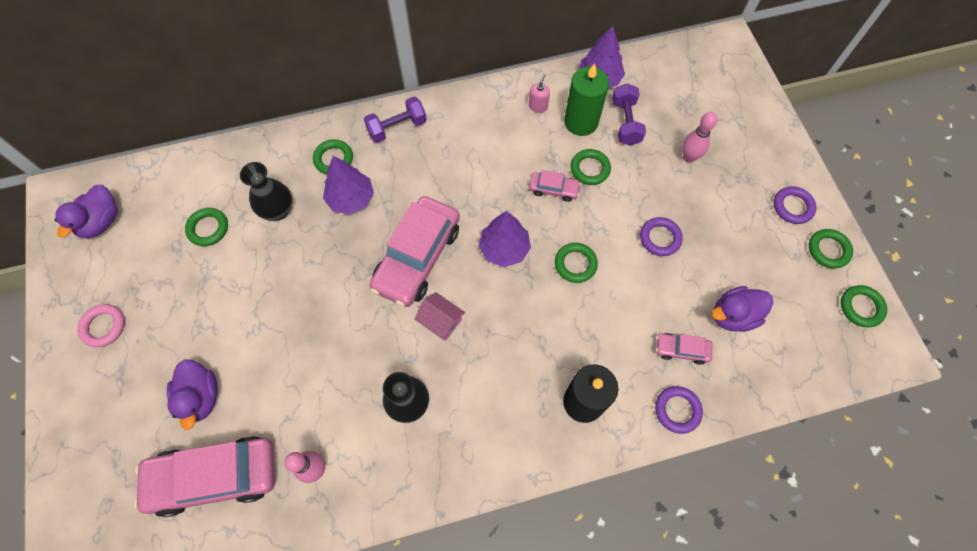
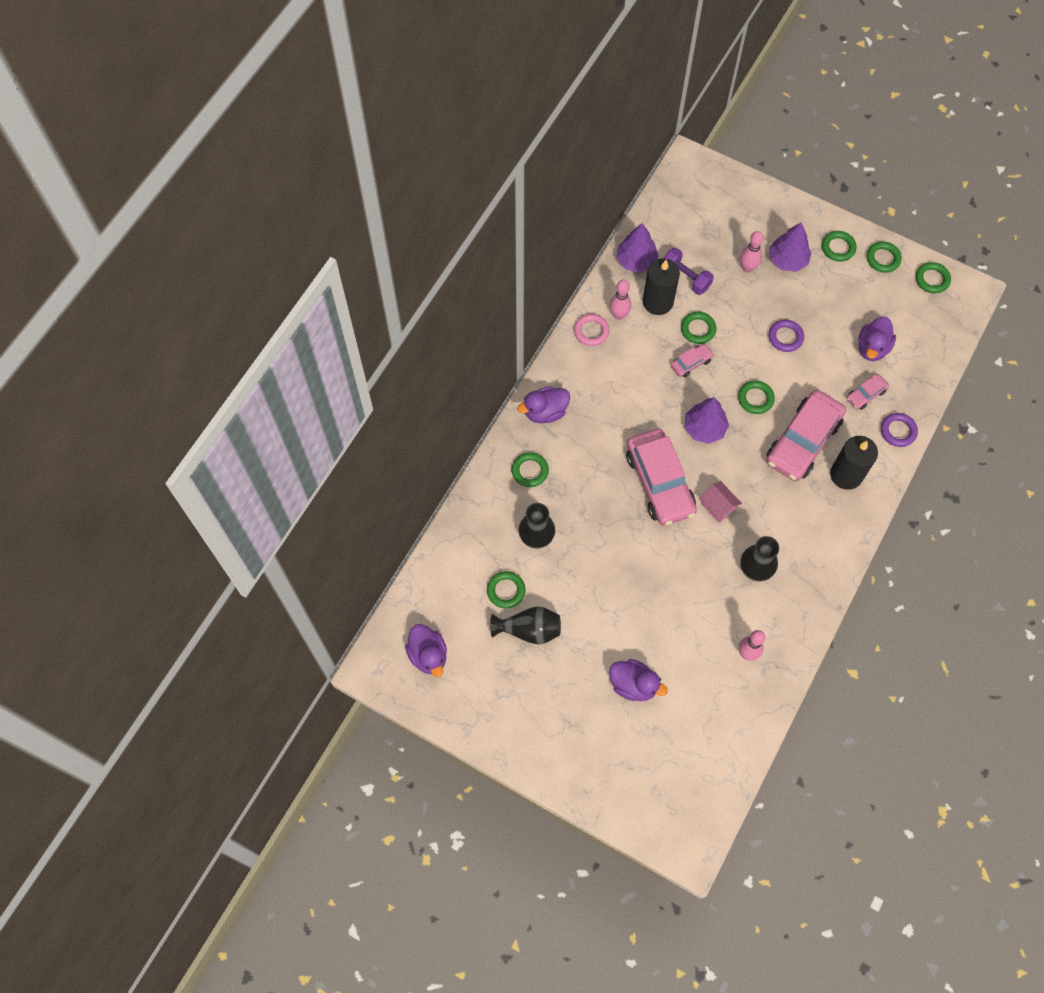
camera: 45 degrees left, 0 degrees up
(104, 326) = (520, 709): pink ring -> pink ring (591, 331)
(186, 273) = (529, 630): none -> black vase
(215, 476) = (697, 714): pink car -> pink car (802, 441)
(351, 199) = (573, 485): purple tree -> purple tree (787, 260)
(397, 128) = (545, 412): purple dumbbell -> purple duck
(441, 321) = (718, 506): pink house -> pink house turned 60 degrees clockwise
(538, 106) = (619, 315): pink soap dispenser -> pink bowling pin
(581, 122) = (657, 302): green candle -> black candle
(792, 207) = (838, 248): purple ring -> green ring

